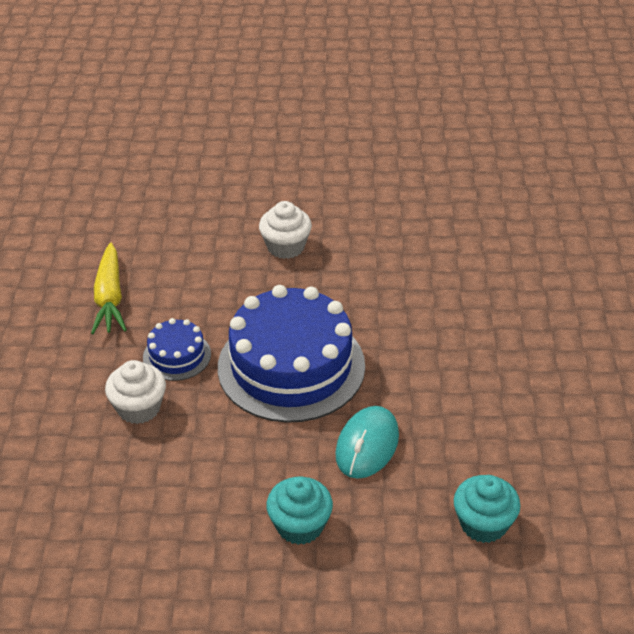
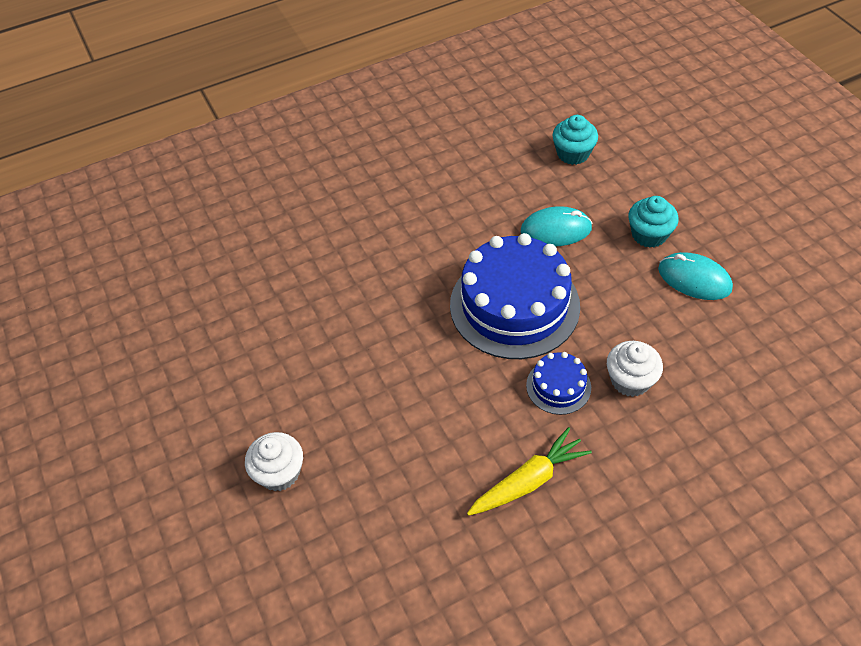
camera: 115 degrees left, 10 degrees up
(208, 530) = (694, 279): none -> turquoise mouse
(285, 246) = (373, 378): white cupcake -> white cupcake (279, 472)

